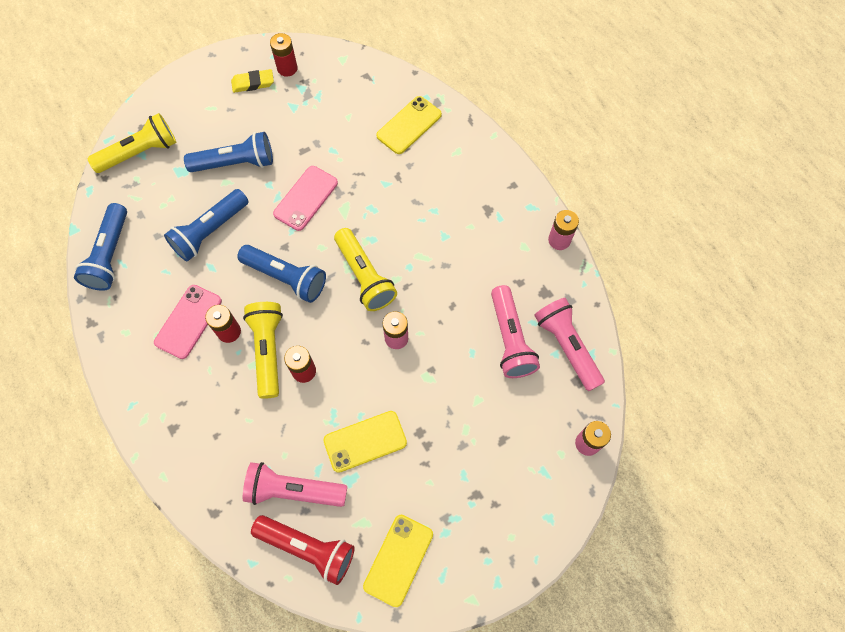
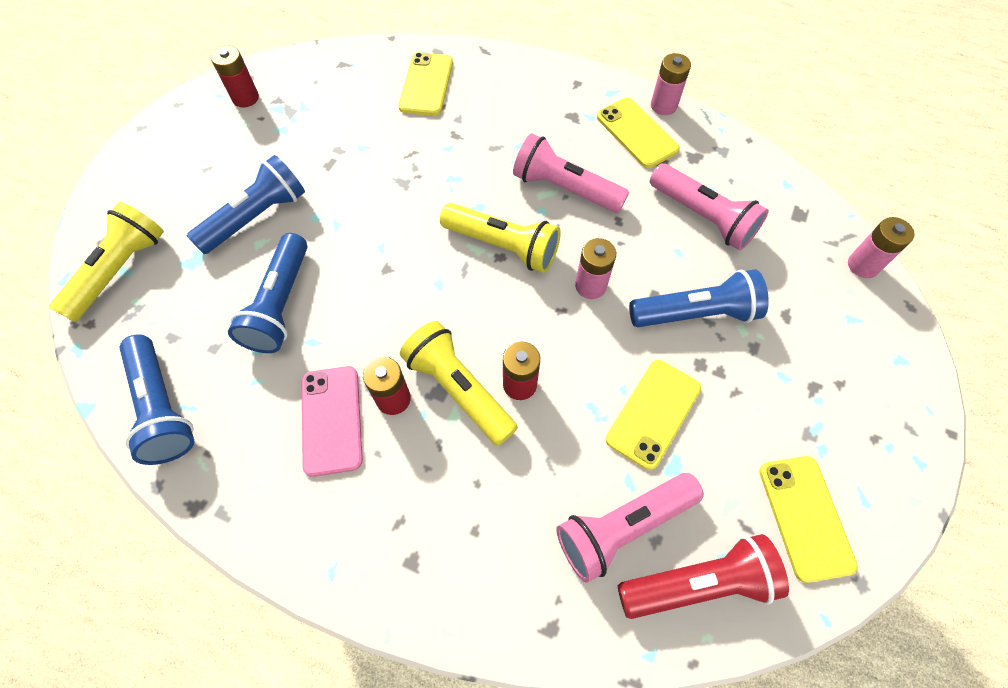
camera: 35 degrees left, 5 degrees down
(253, 83) = (215, 130): yellow eraser -> none
(286, 278) = (415, 299): blue flashlight -> blue flashlight (695, 314)
(306, 198) = (371, 208): pink phone -> none
(521, 250) = (637, 133): none -> yellow phone
(567, 346) = (760, 191): pink flashlight -> pink flashlight (565, 188)

